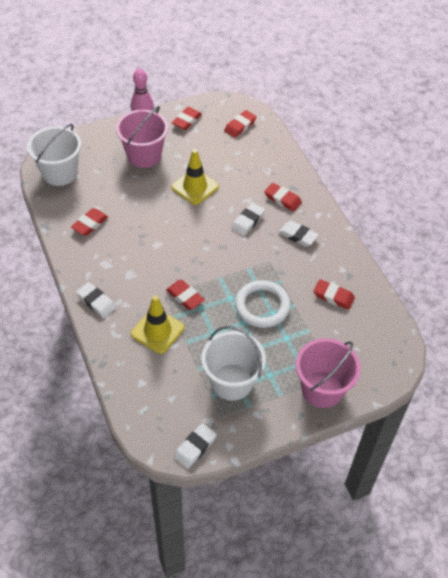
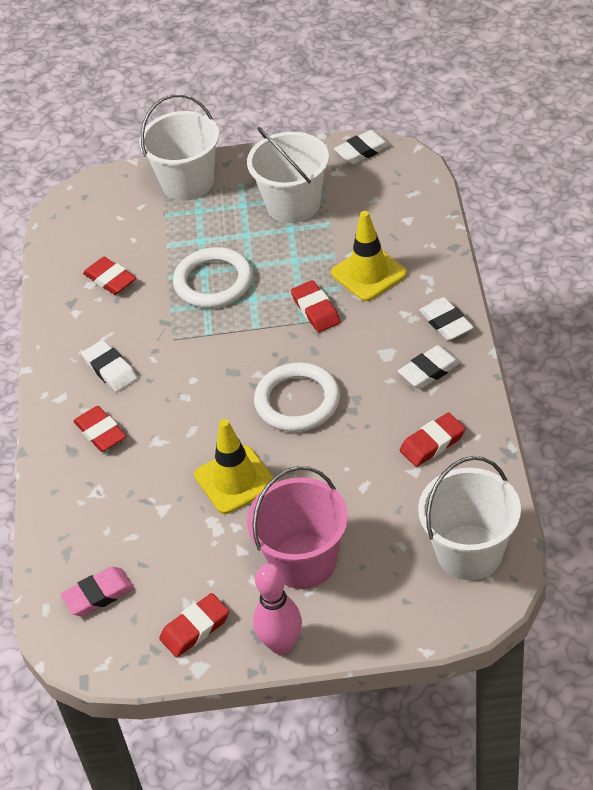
camera: 155 degrees left, 5 degrees down
(176, 235) = (297, 401): none -> white ring
(240, 126) = (98, 595): red eraser -> pink eraser
(248, 221) = (174, 405): white eraser -> white eraser (429, 370)
(322, 389) = (187, 182): pink bucket -> white bucket

